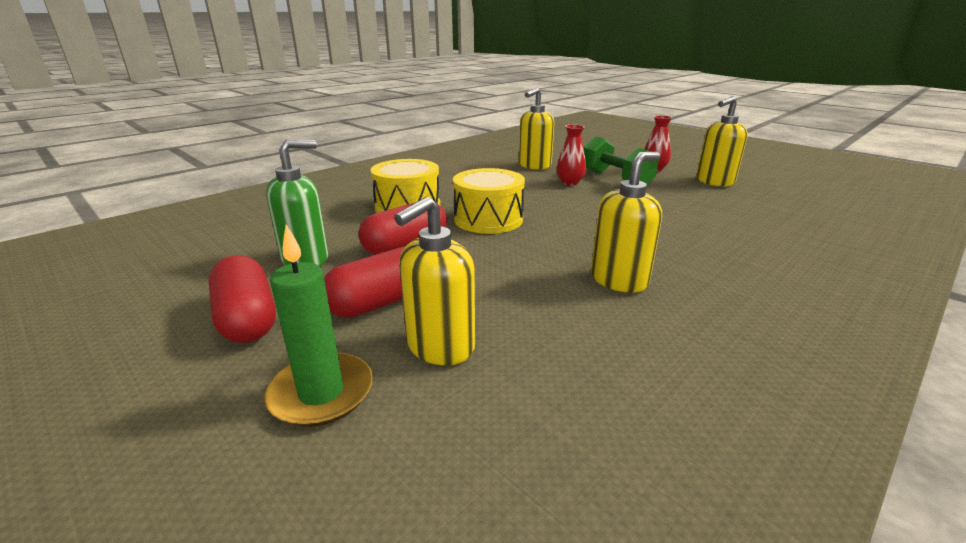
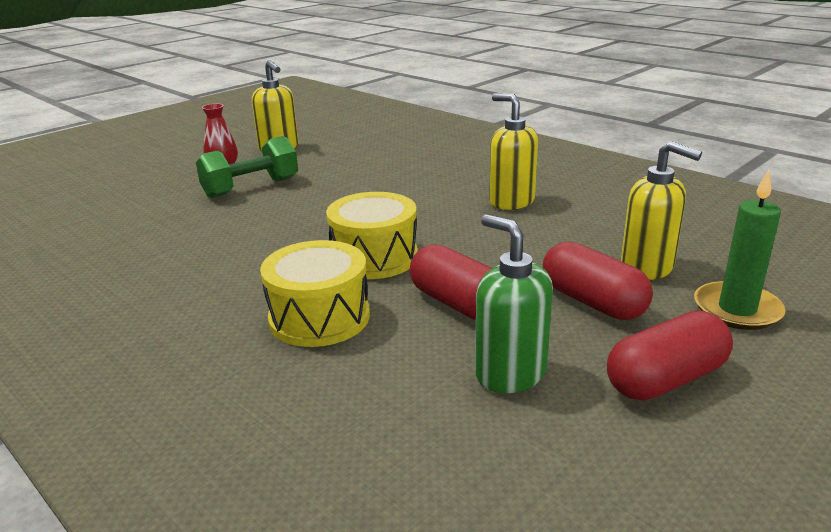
camera: 90 degrees left, 0 degrees up
(534, 166) = (164, 231): yellow soap dispenser -> none
(569, 182) = (253, 211): red vase -> none

